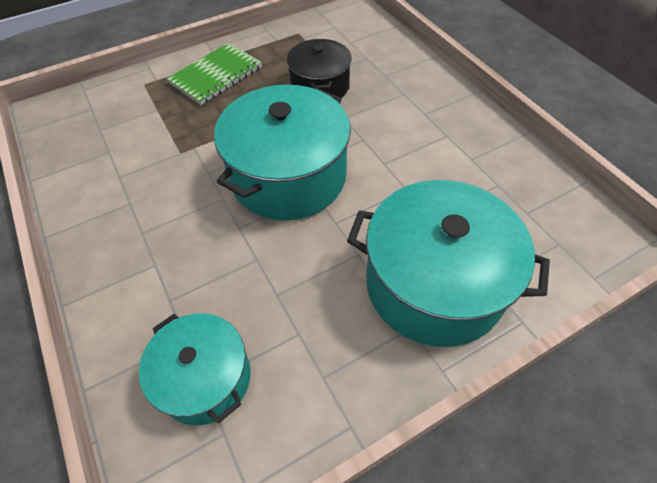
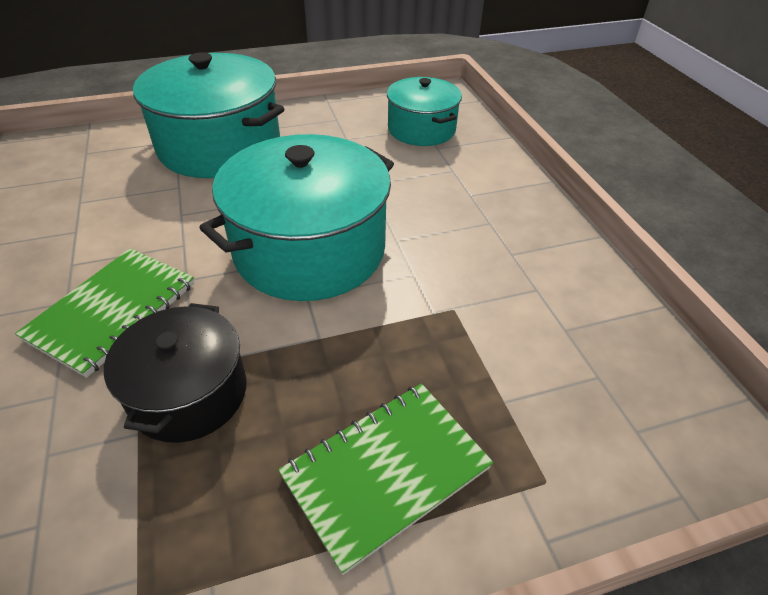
camera: 170 degrees left, 10 degrees down
(391, 113) = (113, 311): none -> green notebook

